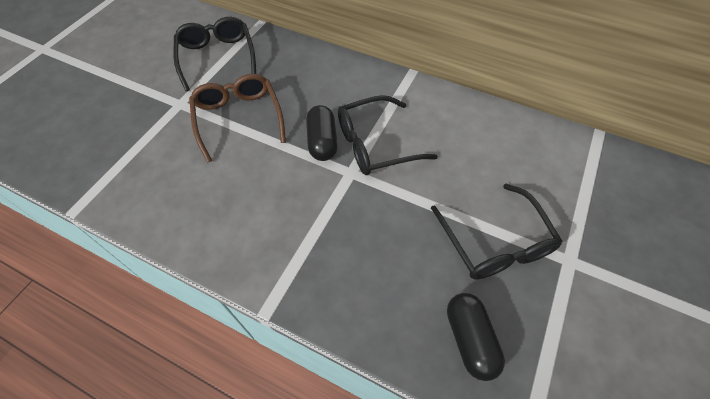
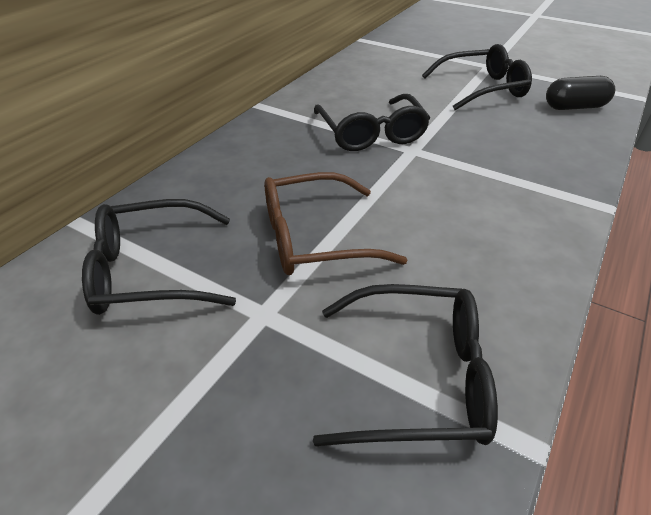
camera: 85 degrees left, 15 degrees down
(124, 167) = (418, 377): none -> black glasses
(322, 141) = (365, 166): black capsule -> none

